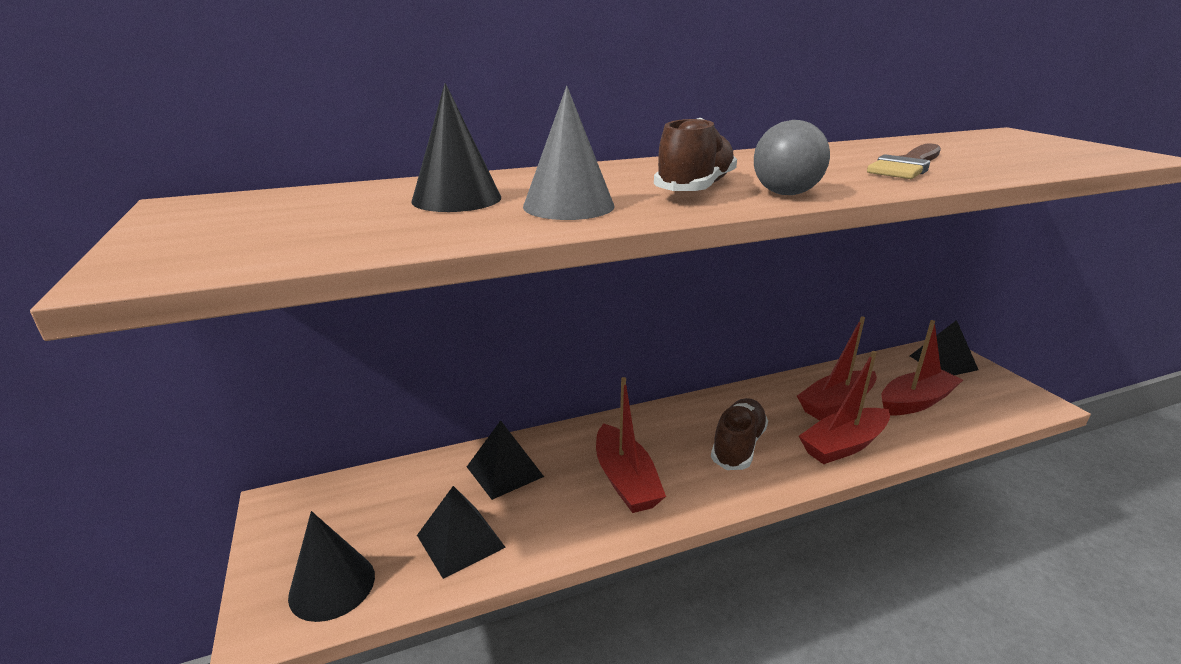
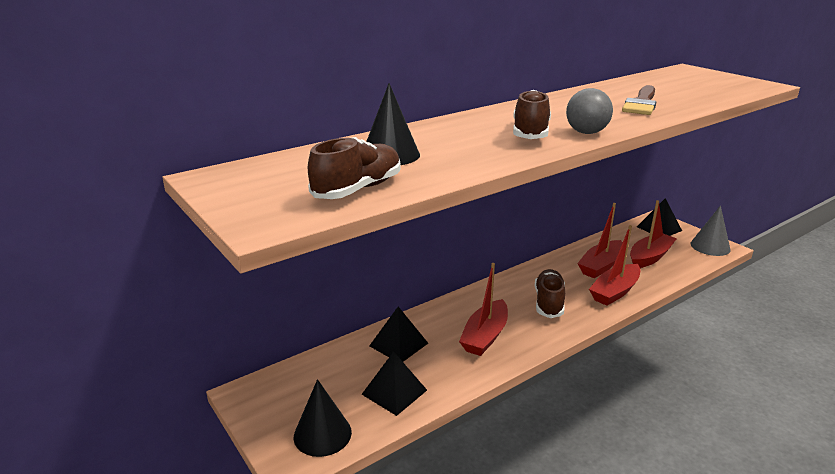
camera: 15 degrees left, 0 degrees up
(346, 236) = (358, 189): none -> brown shoe
(568, 206) = (467, 154): grey cone -> grey cone (710, 246)
(625, 480) = (485, 336): red boat -> red boat turned 60 degrees clockwise

